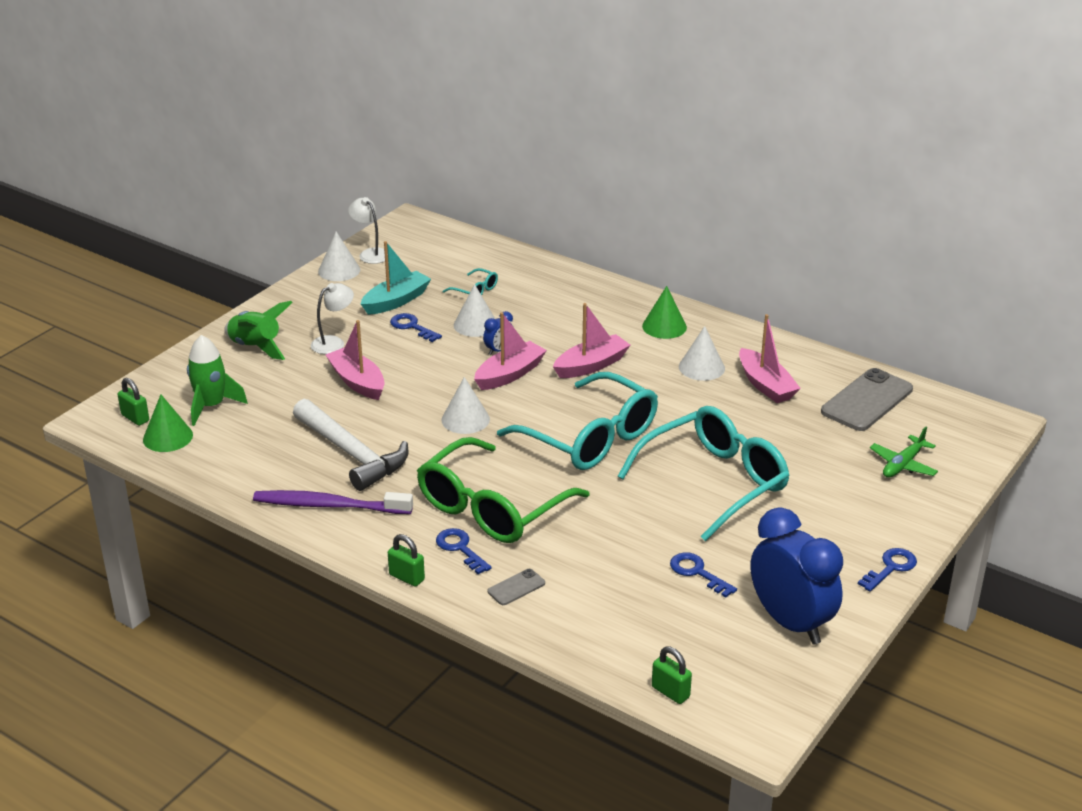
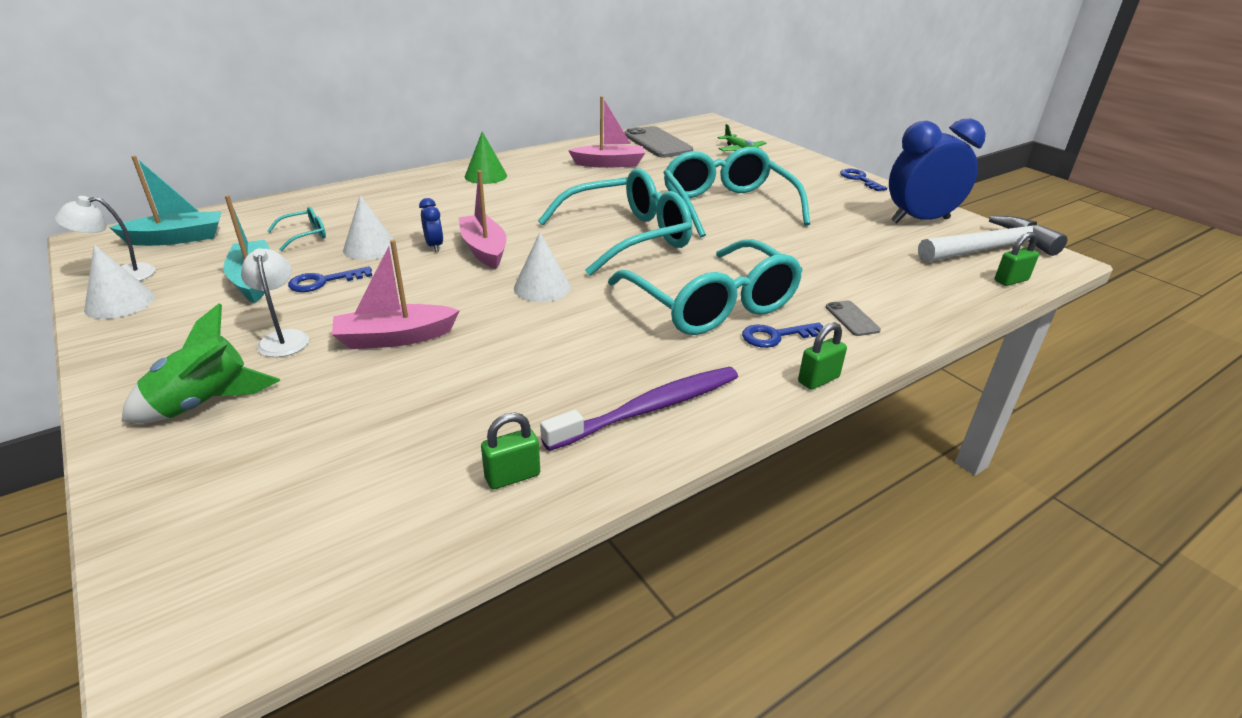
camera: 70 degrees left, 0 degrees up
(135, 418) = (242, 585): green padlock -> green padlock (512, 476)
(168, 437) = (347, 548): green cone -> none
(211, 406) = (309, 478): green rocket -> none
(330, 505) = (649, 409): purple toothbrush -> purple toothbrush turned 150 degrees counterclockwise
(351, 453) = (547, 371): white hammer -> white hammer (990, 249)
(433, 246) = (177, 238): none -> turquoise boat
(491, 508) = (712, 305): green glasses -> turquoise glasses
(591, 365) = (511, 213): pink boat -> none
(697, 572) = (849, 237): blue key -> none
(701, 367) = (562, 177): white cone -> none

